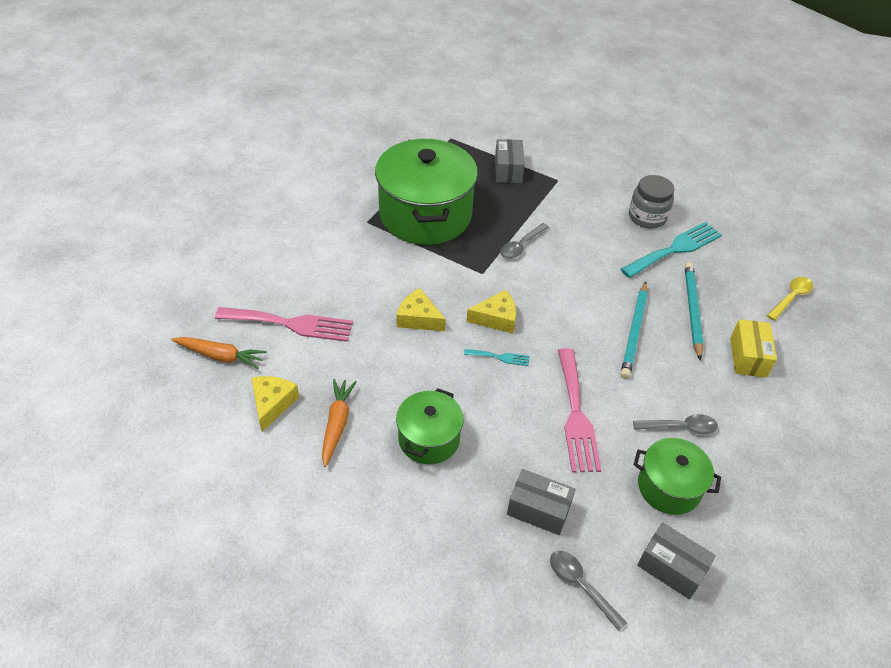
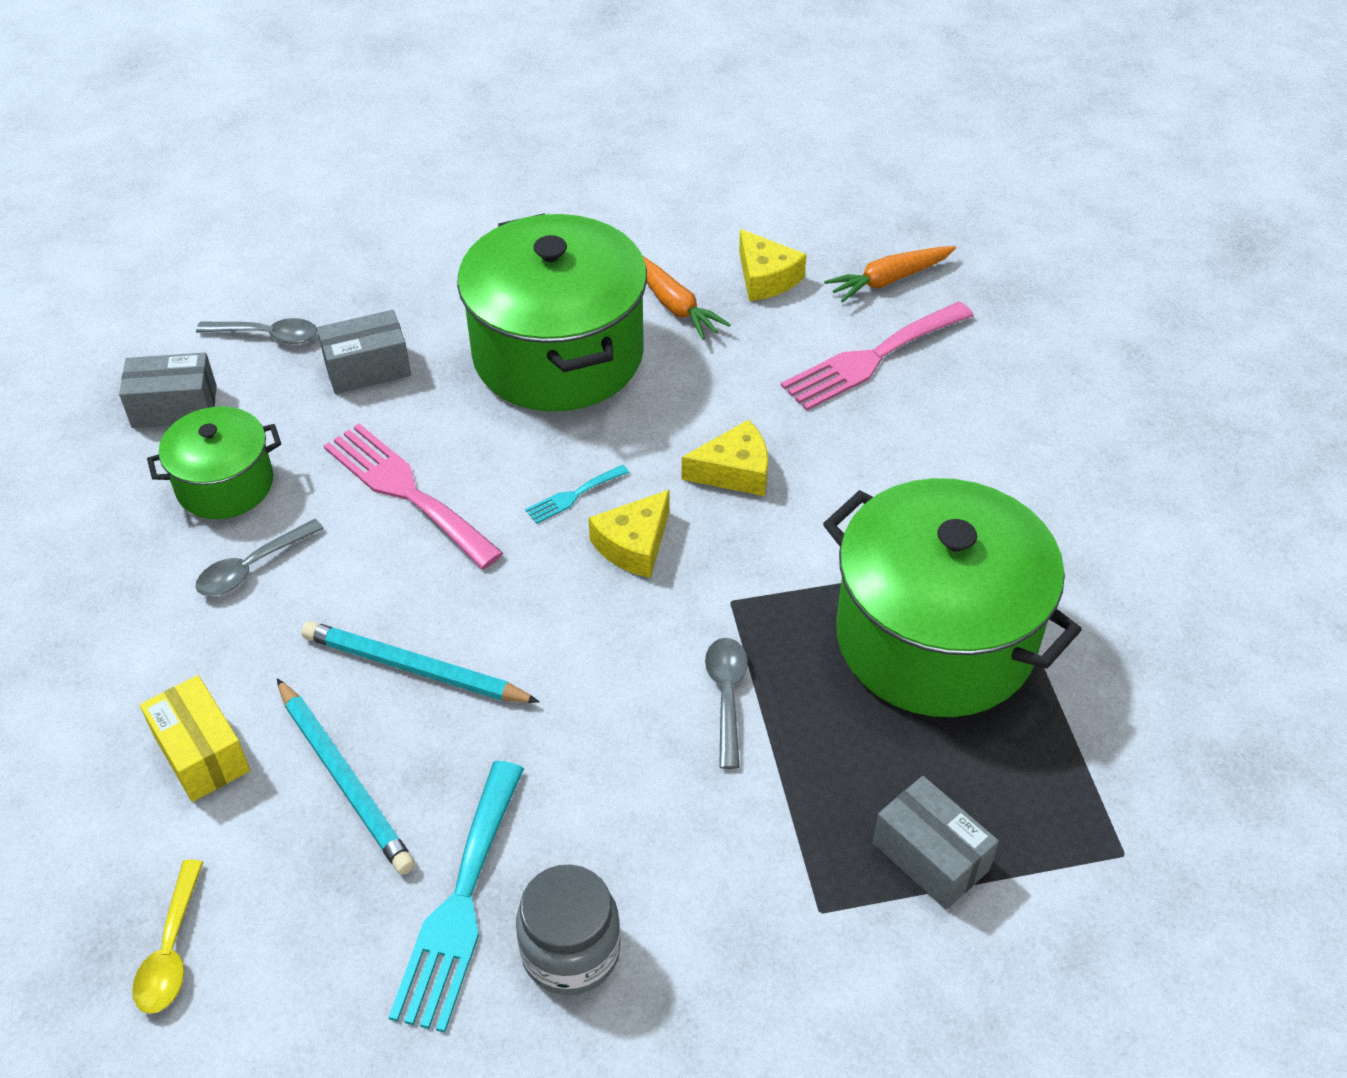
camera: 140 degrees right, 0 degrees up
(429, 439) = (558, 354): green pot -> green pot, size x1.90
(634, 332) = (415, 668): turquoise pencil -> turquoise pencil turned 45 degrees counterclockwise

